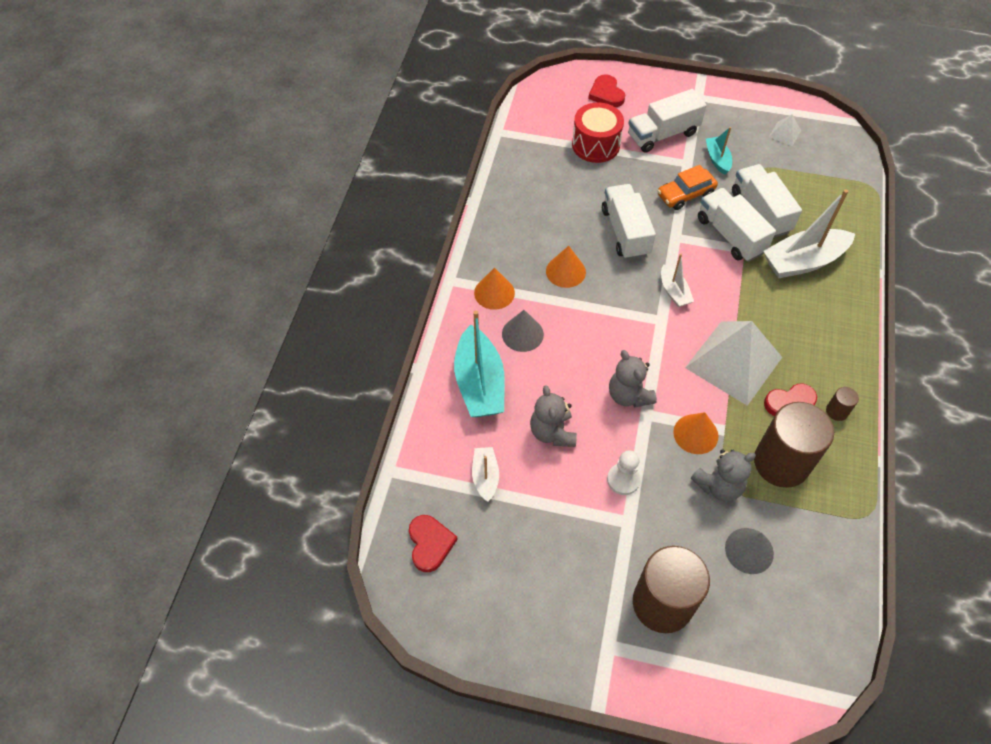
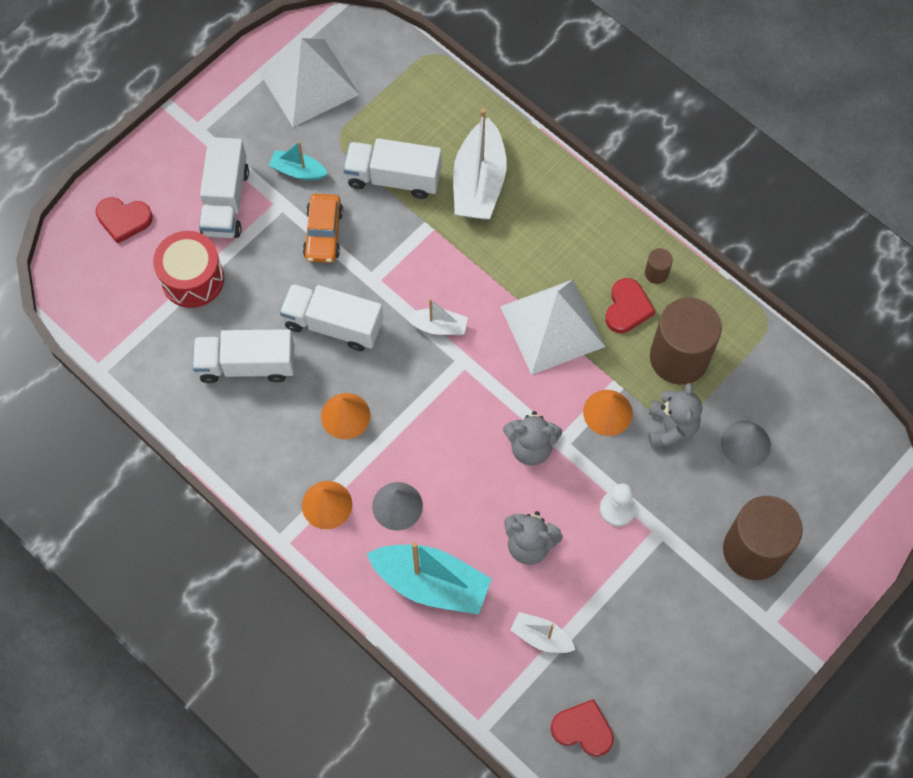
camera: 60 degrees left, 10 degrees up
(730, 235) = (404, 227): white truck -> white truck (247, 364)
(785, 133) = (308, 82): white pyramid -> white pyramid, size x2.38

